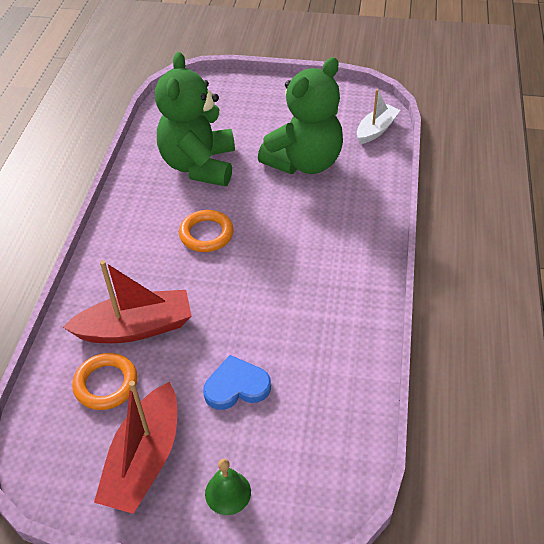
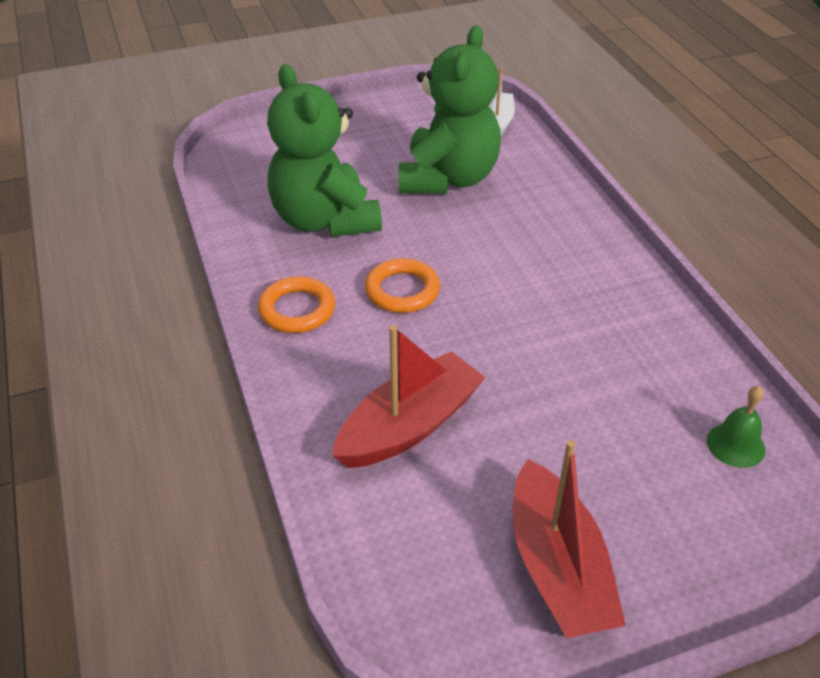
camera: 30 degrees left, 5 degrees down
(106, 384) = (430, 505): orange ring -> orange ring (297, 309)
(228, 492) = (685, 556): green bell -> green bell (735, 445)
(236, 386) = (589, 438): blue heart -> none

